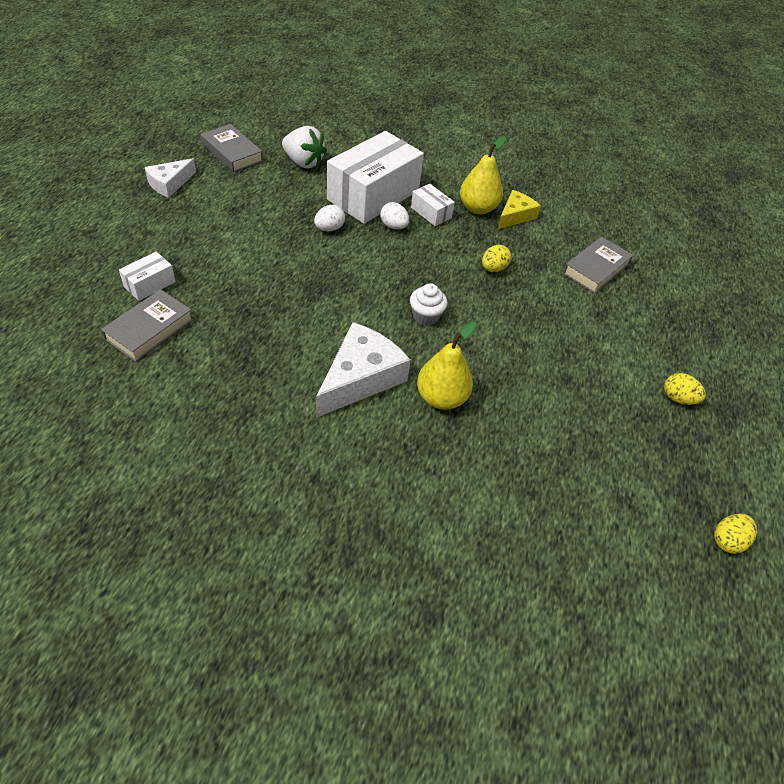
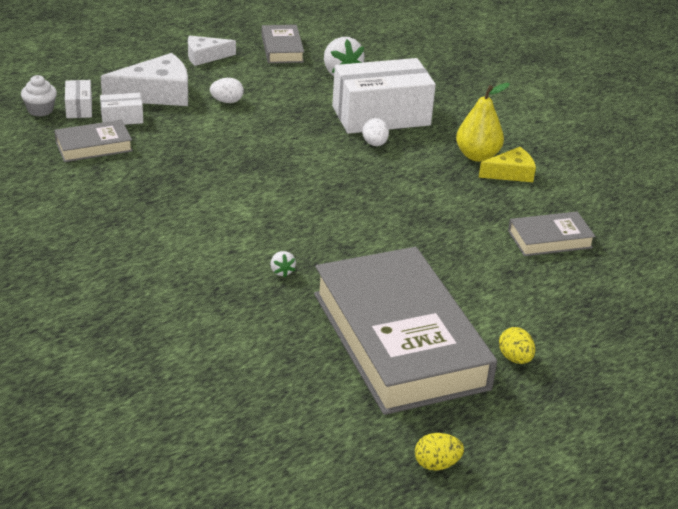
camera: 35 degrees right, 15 degrees down
(329, 228) = (311, 127): white egg -> white egg (227, 101)
(360, 378) = (227, 234): white cheese -> white cheese (156, 94)
(426, 316) = (331, 215): white cupcake -> white cupcake (40, 110)
(431, 213) = (424, 145): white box -> white box (79, 108)
(441, 398) = (282, 271): yellow pear -> white strawberry
(493, 269) = (438, 204): yellow egg -> none
(590, 424) = (399, 340): none -> grey book

